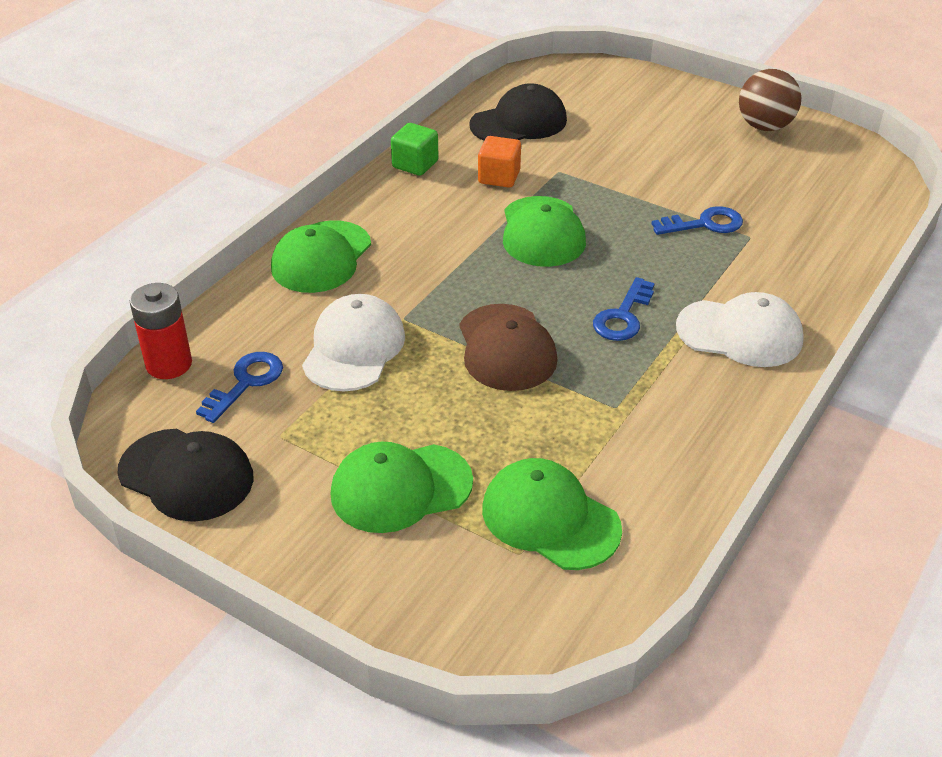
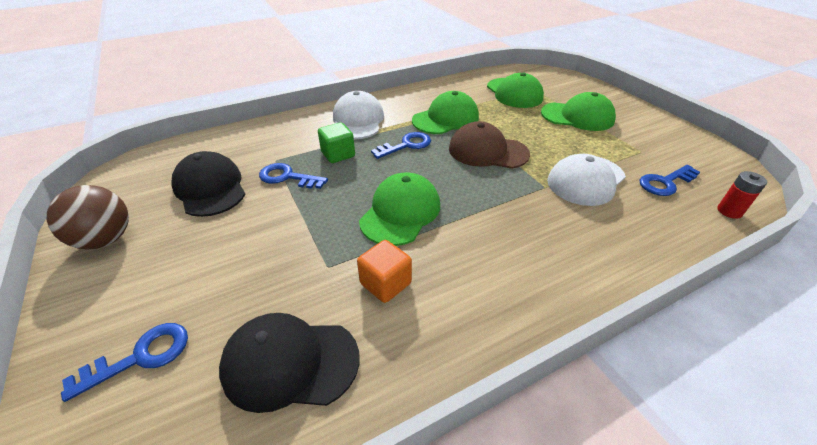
camera: 150 degrees left, 0 degrees up
(169, 364) = (729, 211): red battery -> red battery, size x0.65
(186, 475) = (697, 150): black cap -> black cap (210, 188)
(321, 257) = (598, 258): green cap -> green cap (446, 119)
(415, 164) = (457, 343): green cube -> green cube (338, 154)
(506, 348) = (487, 151): brown cap -> brown cap turned 90 degrees counterclockwise
(614, 96) = (140, 357): none -> blue key
(740, 333) = (357, 120): white cap -> white cap turned 45 degrees clockwise

